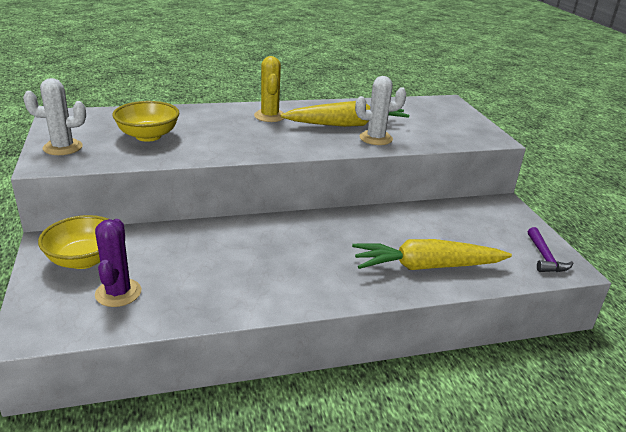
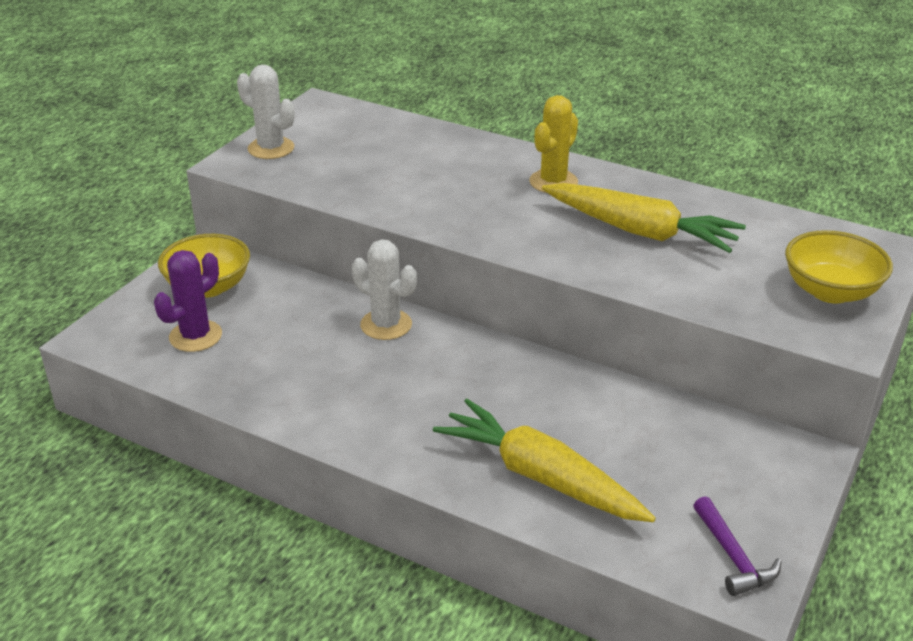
camera: 45 degrees right, 5 degrees up
(148, 136) = (371, 162): yellow bowl -> yellow bowl (830, 291)
(376, 138) = (647, 267): white cactus -> white cactus (386, 325)
(544, 257) = (733, 557): purple hammer -> purple hammer turned 60 degrees counterclockwise

